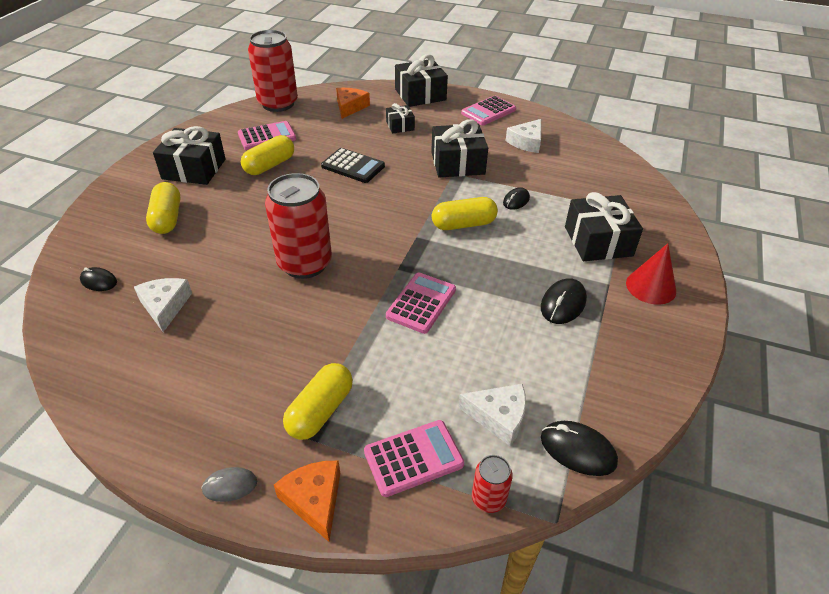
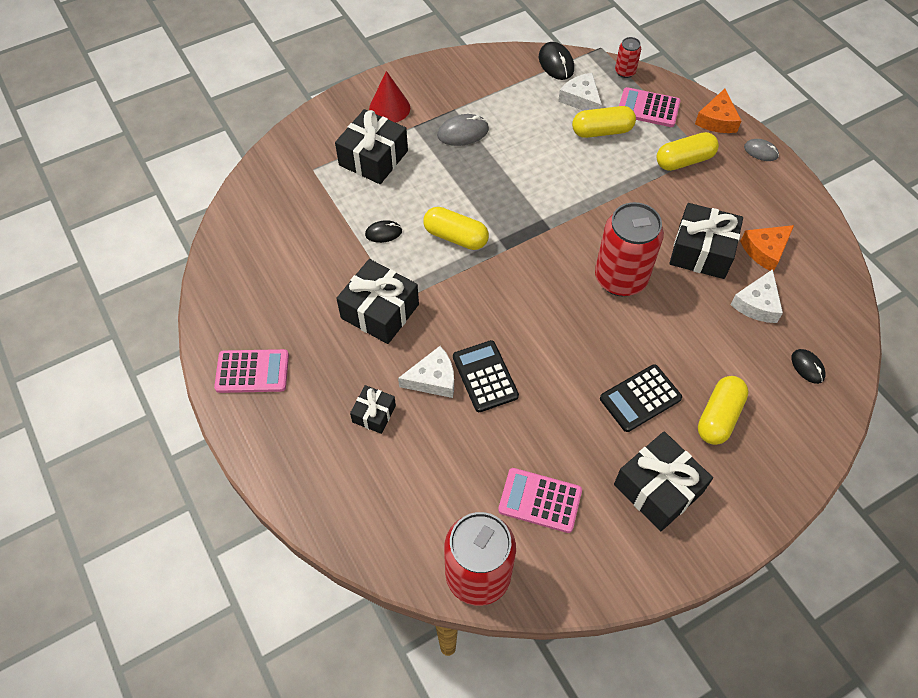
camera: 140 degrees left, 15 degrees up
(234, 202) = (640, 398): none -> black calculator
(270, 165) = (570, 437): yellow capsule -> yellow capsule (602, 131)
(350, 107) = (395, 497): orange cheese -> orange cheese (765, 250)
(420, 94) = (287, 464): black gift -> black gift (701, 251)
(421, 303) = (559, 190): pink calculator -> none
(526, 142) = (279, 295): white cheese -> white cheese (433, 379)
(563, 304) = (463, 132): black mouse -> grey mouse

